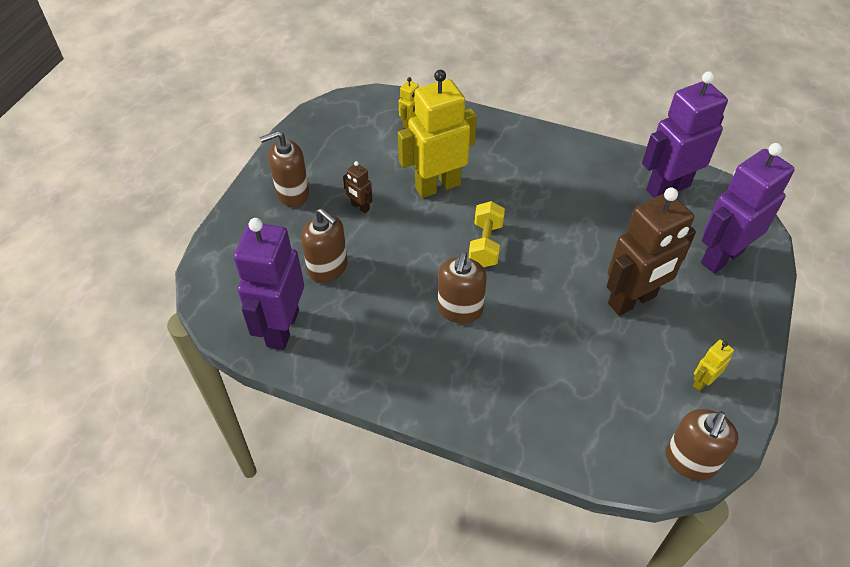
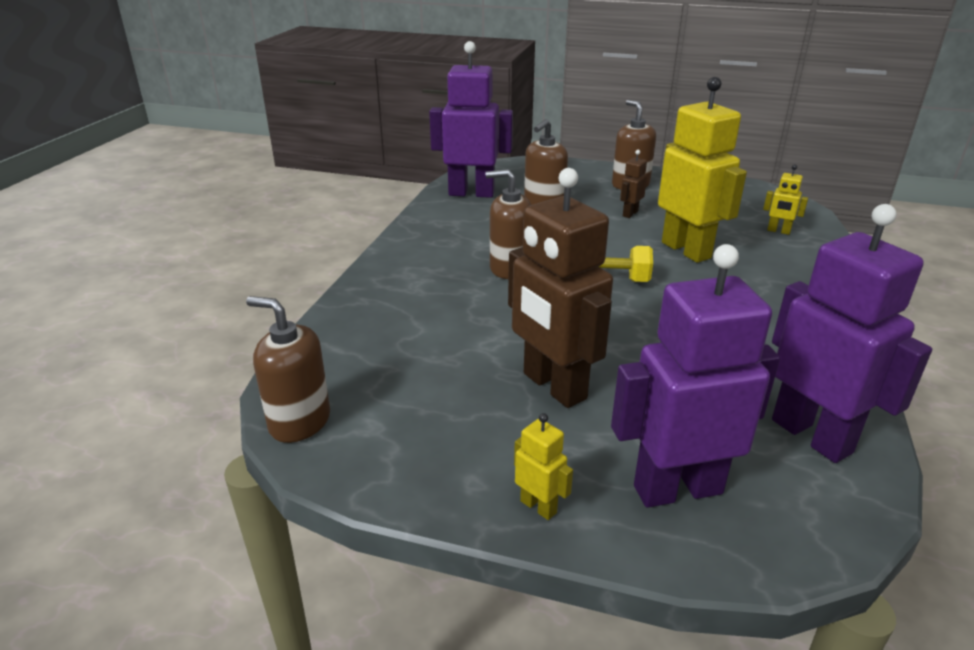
camera: 85 degrees right, 20 degrees down
(702, 381) = (420, 443): yellow robot -> yellow robot (538, 506)
(721, 257) = (677, 489): purple robot -> purple robot turned 60 degrees counterclockwise

